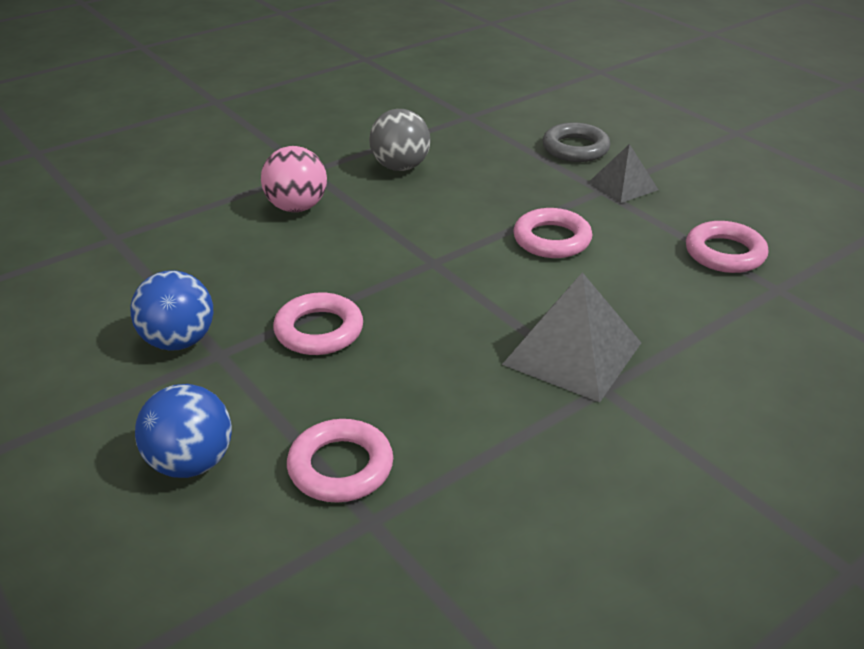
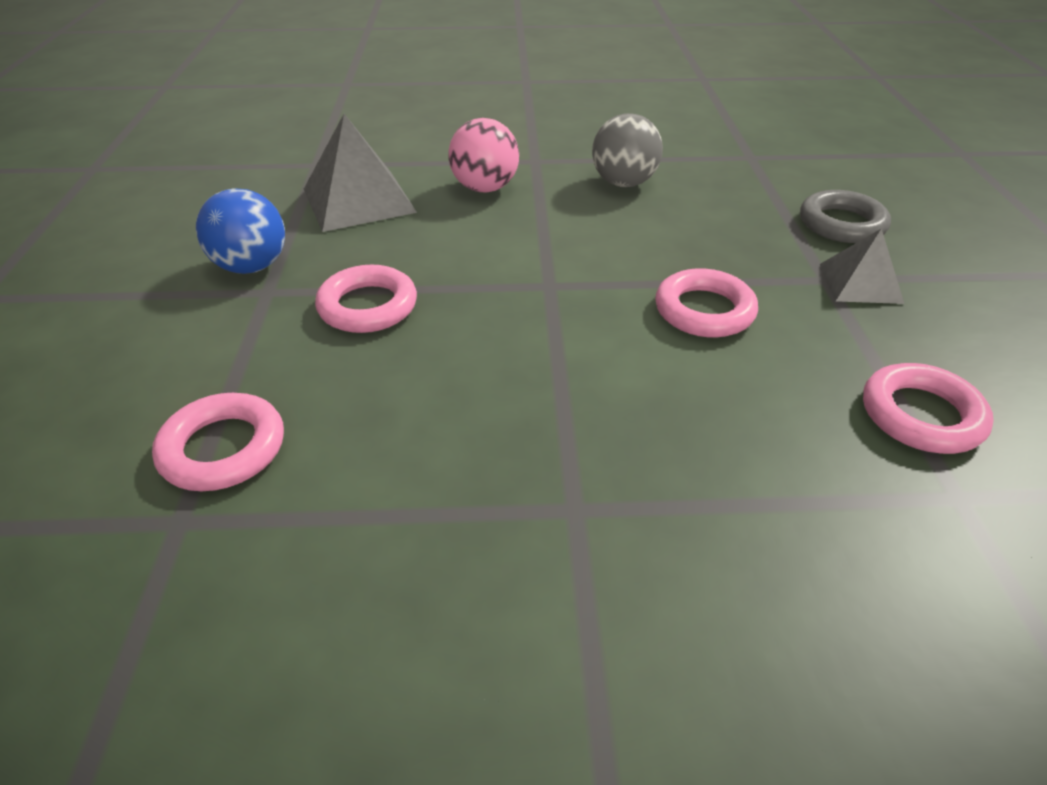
camera: 35 degrees right, 5 degrees up
(191, 463) = (125, 377): blue ball -> none
(572, 353) = (585, 448): grey pyramid -> grey pyramid (358, 200)

